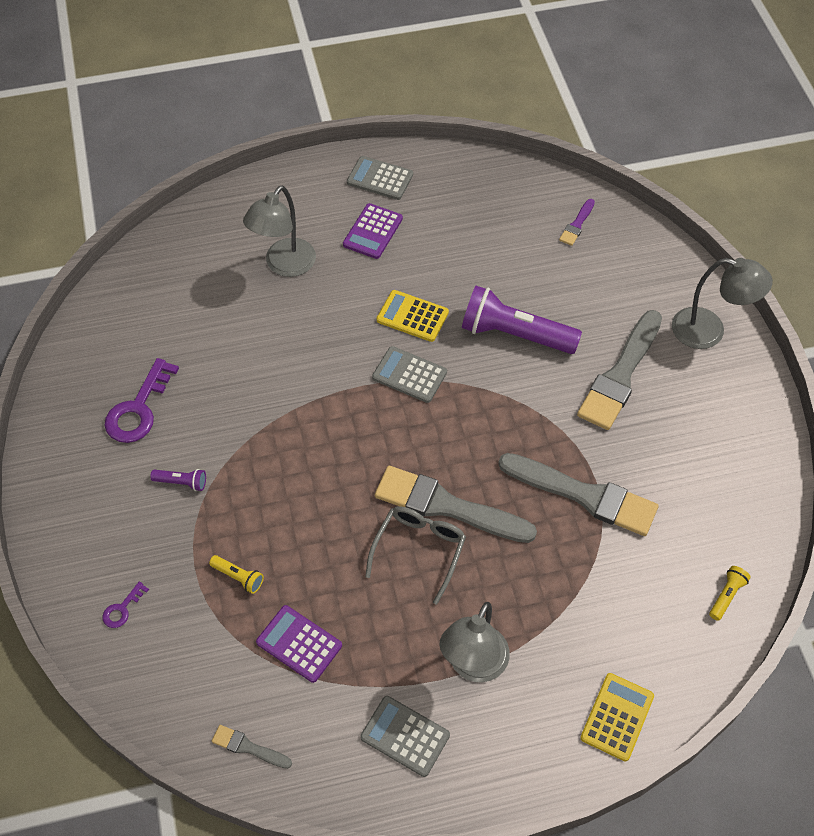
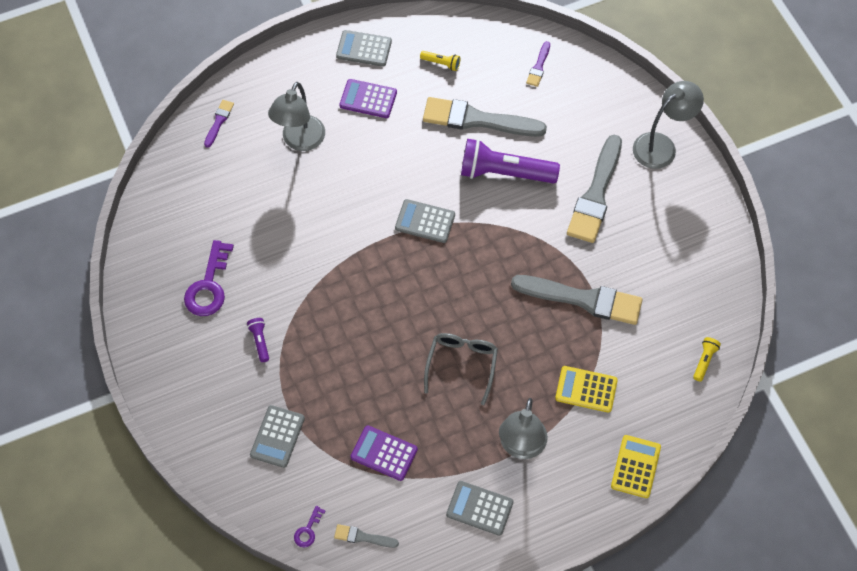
camera: 10 degrees left, 5 degrees up
(122, 609) = (238, 450): purple key -> purple key (308, 530)
(173, 600) = (277, 436): none -> grey calculator
(181, 482) = (260, 341): purple flashlight -> purple flashlight turned 105 degrees counterclockwise
(198, 232) = (219, 122): none -> purple brush
(238, 577) = (324, 410): yellow flashlight -> yellow flashlight (441, 63)
(372, 231) = (368, 99): purple calculator -> purple calculator turned 90 degrees clockwise
(412, 316) = (417, 170): yellow calculator -> yellow calculator (586, 389)
(447, 506) = (477, 326): grey brush -> grey brush (478, 120)
(709, 331) = (661, 145): grey lamp -> grey lamp turned 45 degrees counterclockwise

